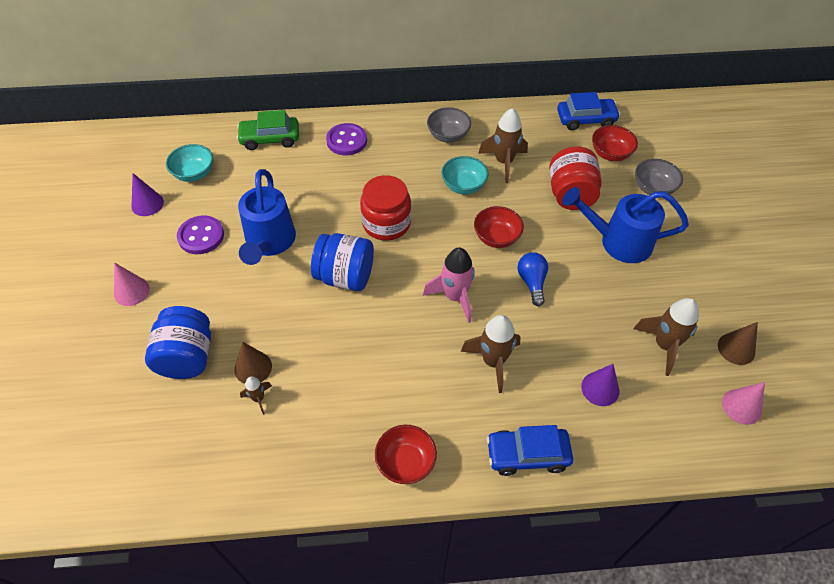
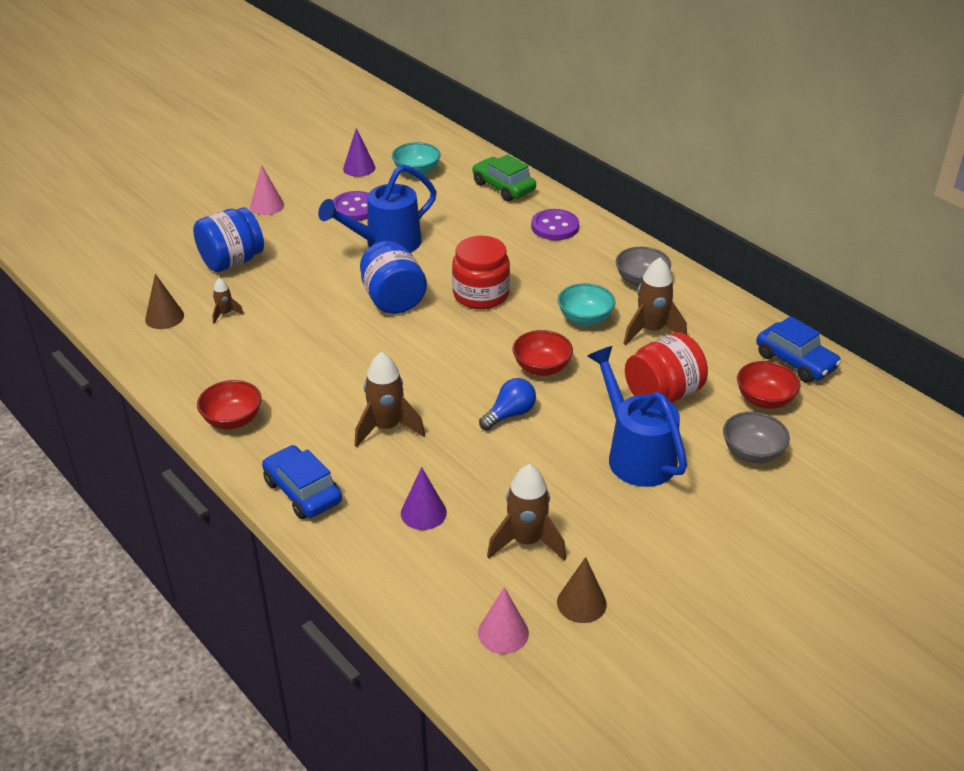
camera: 55 degrees right, 15 degrees down
(253, 367) = (252, 297): brown cone -> brown cone (164, 317)
(455, 297) = (438, 372): pink rocket -> none

